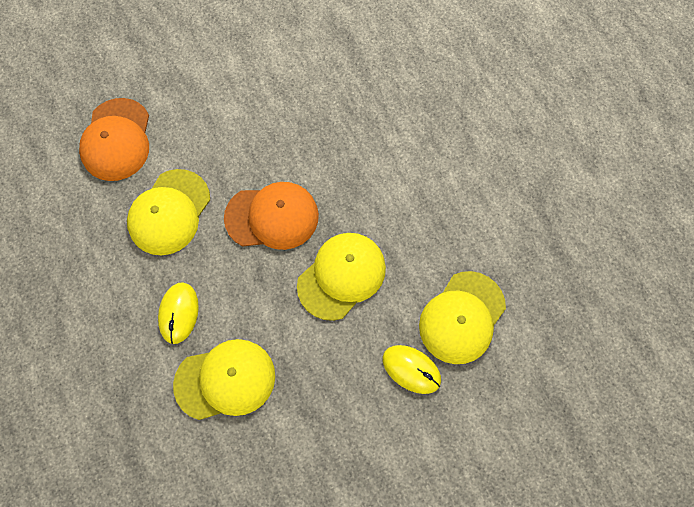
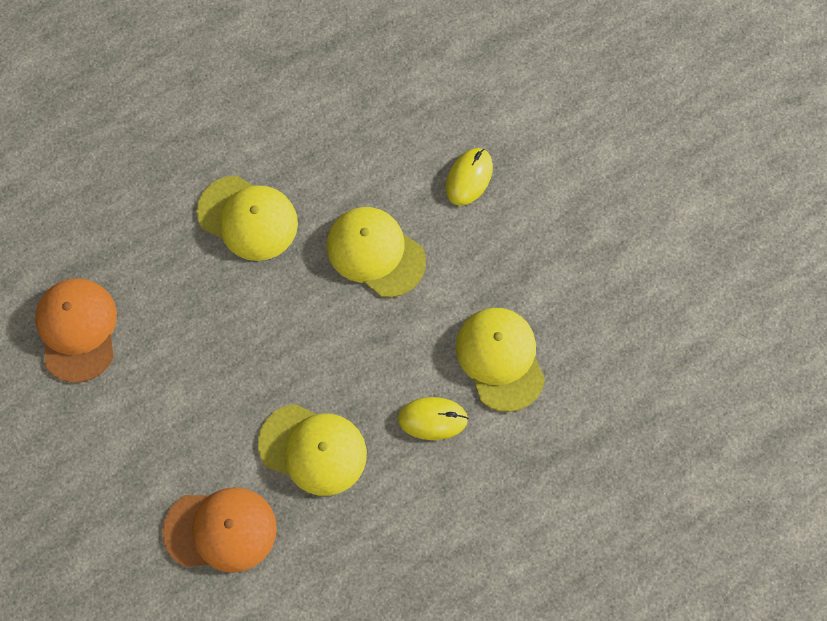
camera: 95 degrees left, 0 degrees up
(272, 217) = (311, 333): orange cap -> orange cap (77, 330)
(462, 317) = (410, 132): yellow cap -> yellow cap (248, 218)

